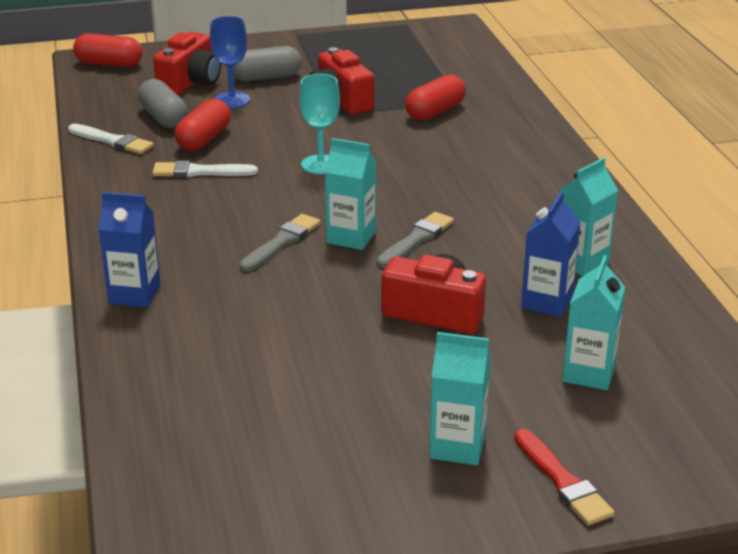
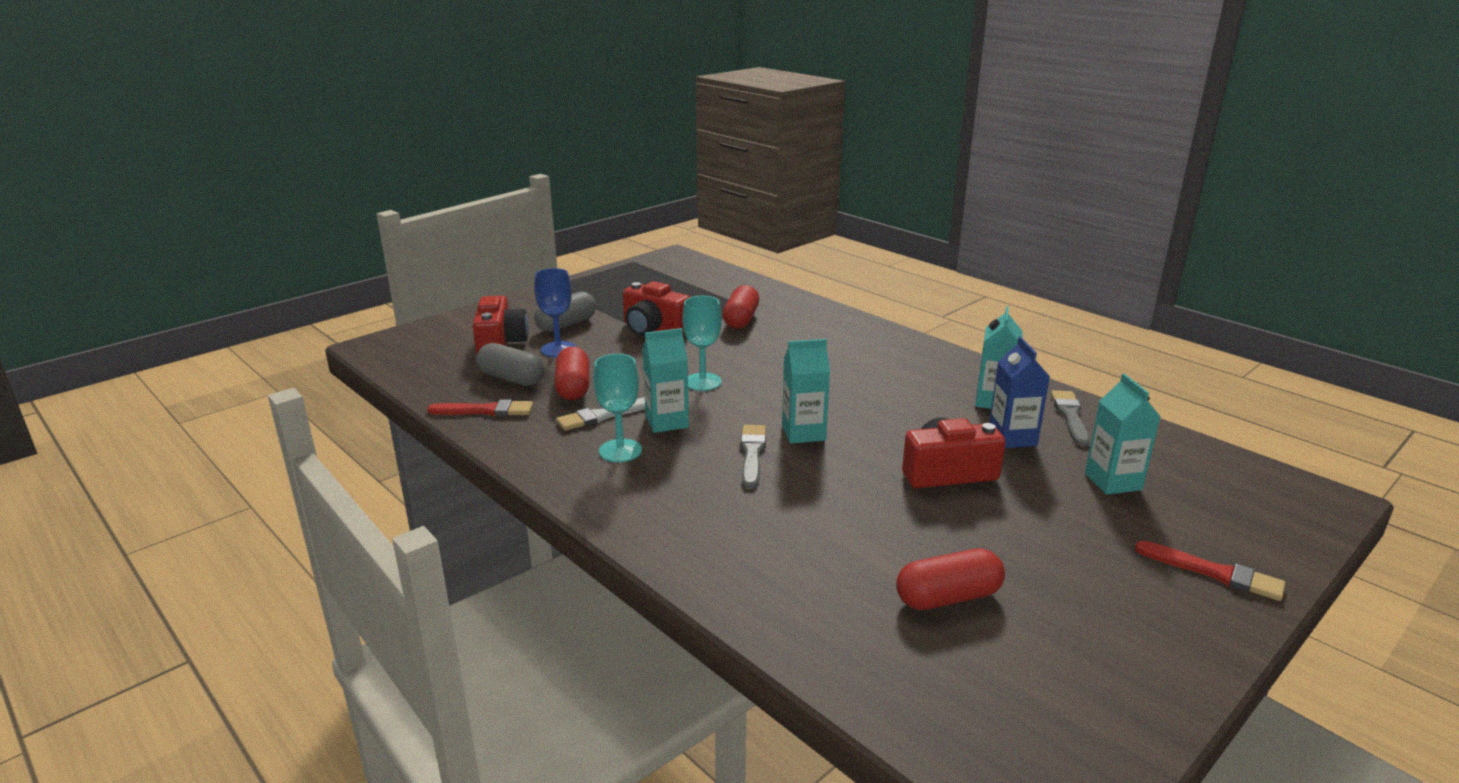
camera: 30 degrees left, 5 degrees down
(109, 64) = (400, 345): red capsule -> red capsule (948, 597)
(113, 141) = (485, 410): white brush -> red brush
(134, 294) = (679, 543): blue carton -> none
(177, 206) = (620, 451): none -> turquoise goblet
(416, 239) = (856, 419): grey brush -> grey brush (1070, 416)
(457, 446) = (1110, 576): turquoise carton -> turquoise carton (667, 422)

